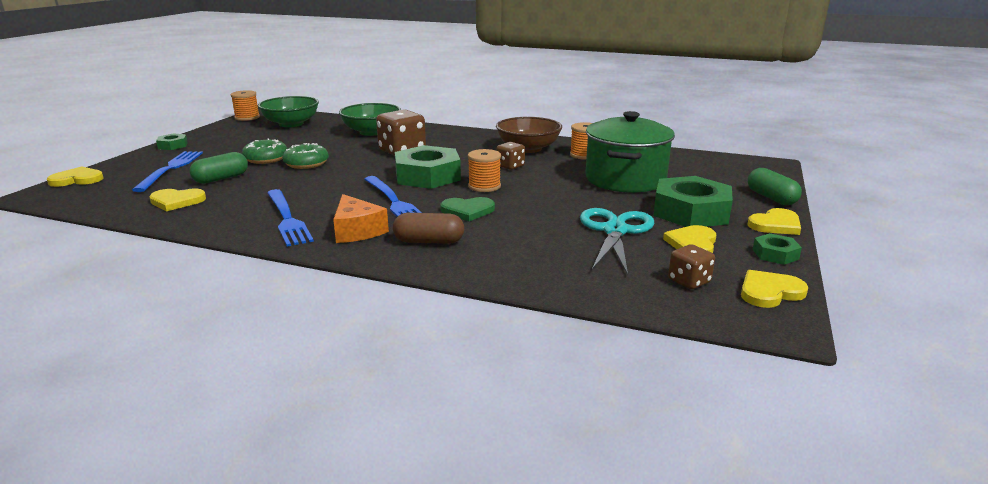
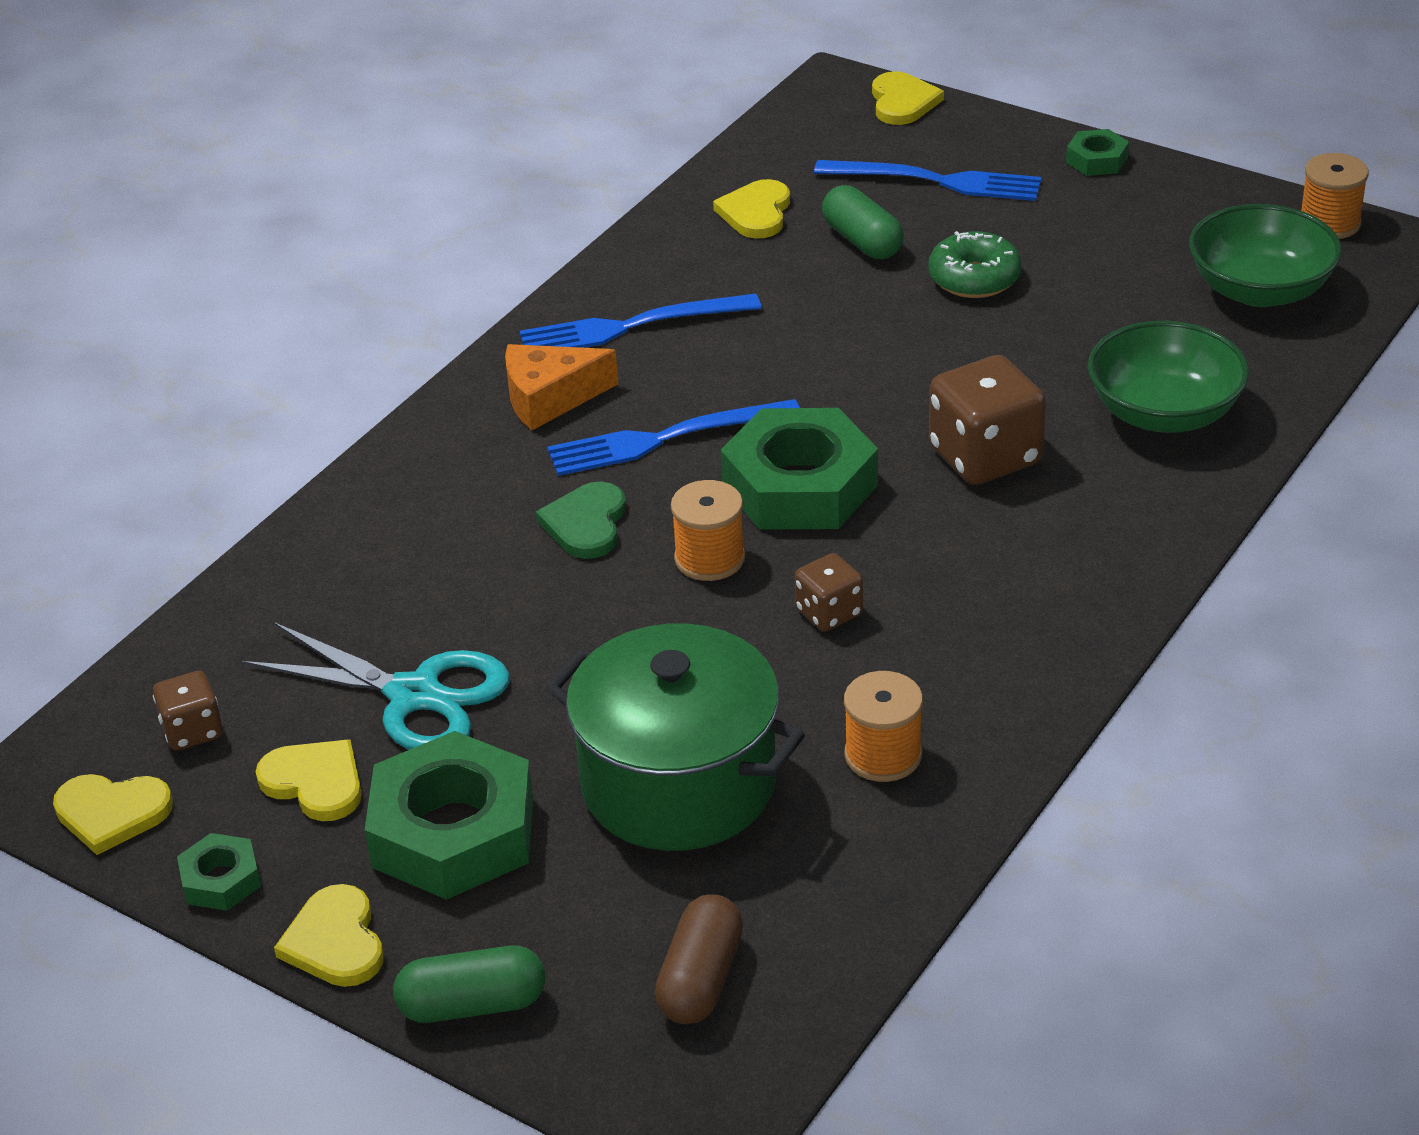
camera: 105 degrees right, 15 degrees up
(306, 164) = (927, 329): green donut -> none
(429, 241) = (472, 471): brown capsule -> brown capsule (700, 979)
(528, 148) = (962, 663): brown bowl -> none
(769, 292) = (112, 813): yellow heart -> yellow heart turned 105 degrees clockwise

